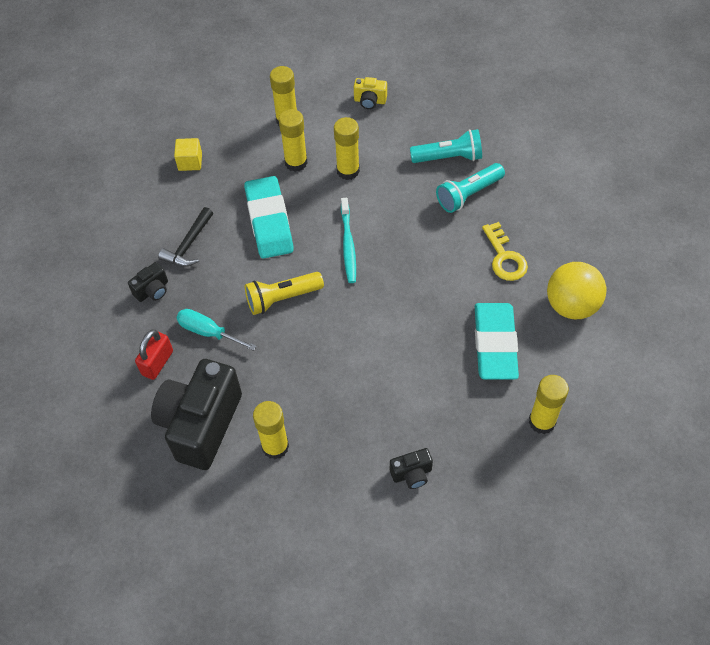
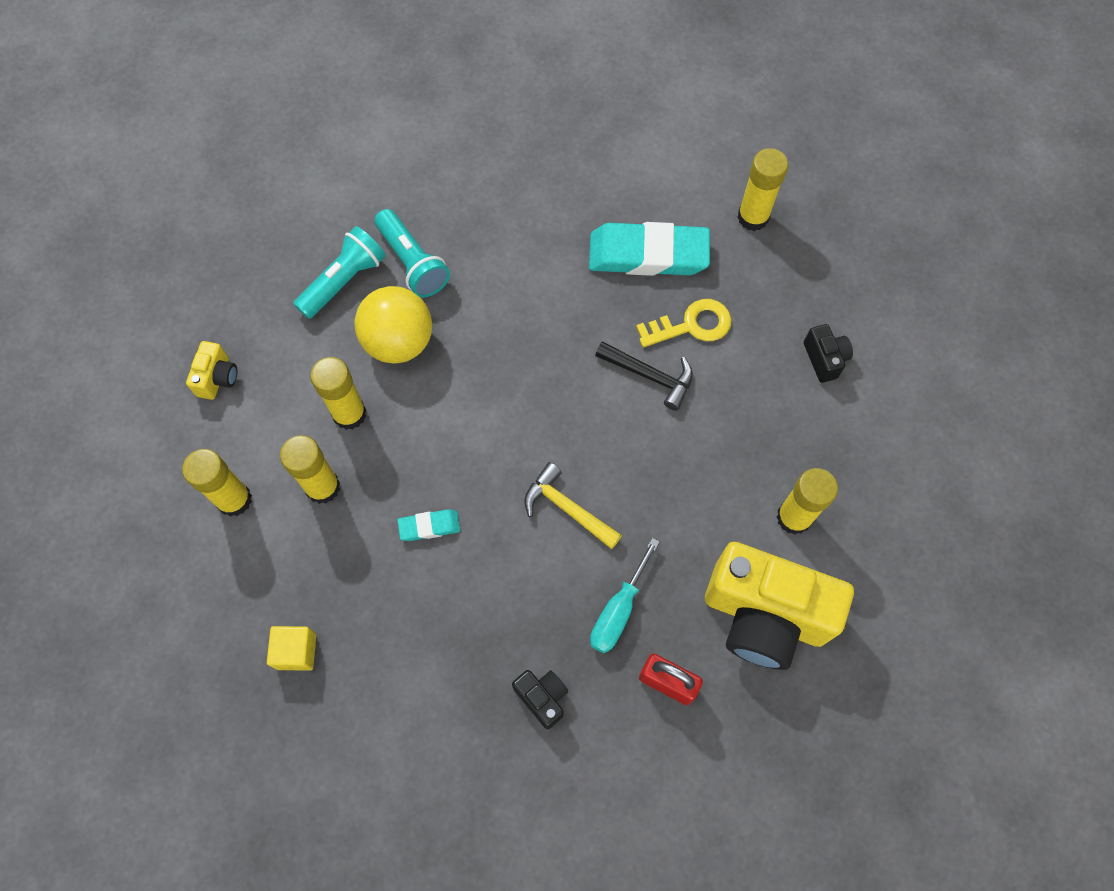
camera: 90 degrees left, 10 degrees up
(188, 245) = (462, 646): black hammer -> black hammer (650, 376)
(201, 424) = (764, 615): black camera -> yellow camera
(269, 221) = (429, 526): turquoise eraser -> turquoise eraser, size x0.46
(282, 298) = (567, 508): yellow flashlight -> yellow hammer
(348, 245) = (483, 418): turquoise toothbrush -> none
(449, 157) = (344, 281): turquoise flashlight -> turquoise flashlight turned 45 degrees clockwise
(504, 257) = (519, 231): yellow key -> yellow key (691, 325)
(571, 305) = (596, 168): yellow ball -> yellow ball (399, 342)

